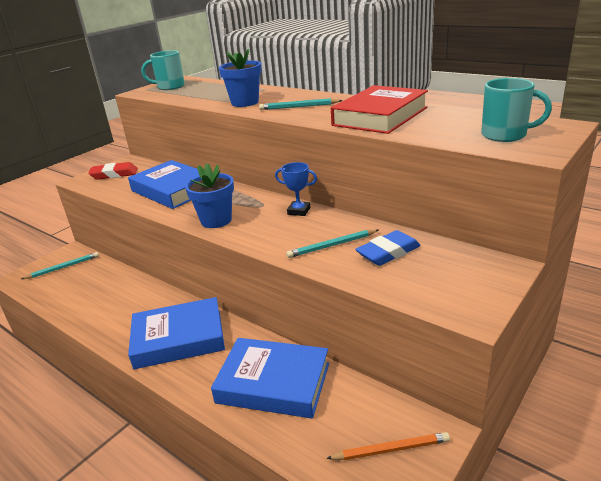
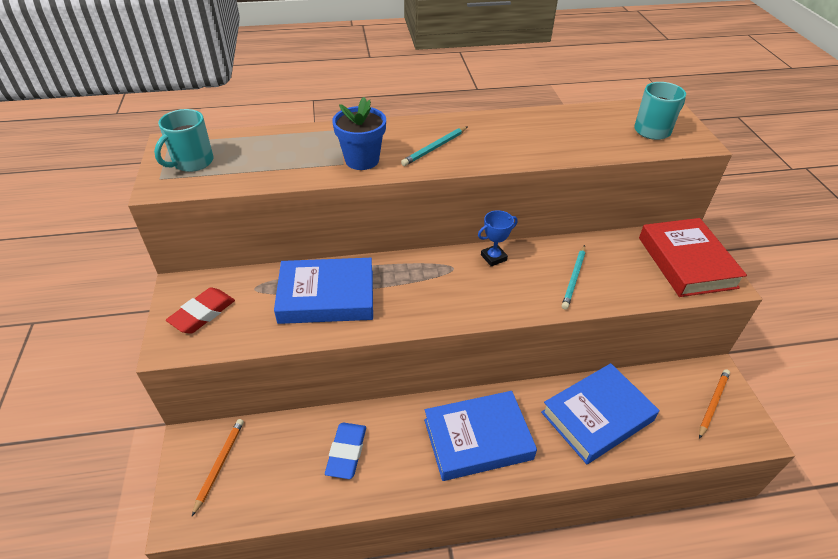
camera: 50 degrees left, 15 degrees up
(63, 267) = (220, 465): turquoise pencil -> orange pencil
(179, 338) = (477, 439): blue book -> blue book turned 45 degrees clockwise
(216, 220) = (441, 307): blue flower pot -> none
(380, 116) = (532, 138): red book -> red book (686, 262)
(388, 252) = (617, 262): blue eraser -> blue eraser (346, 452)

